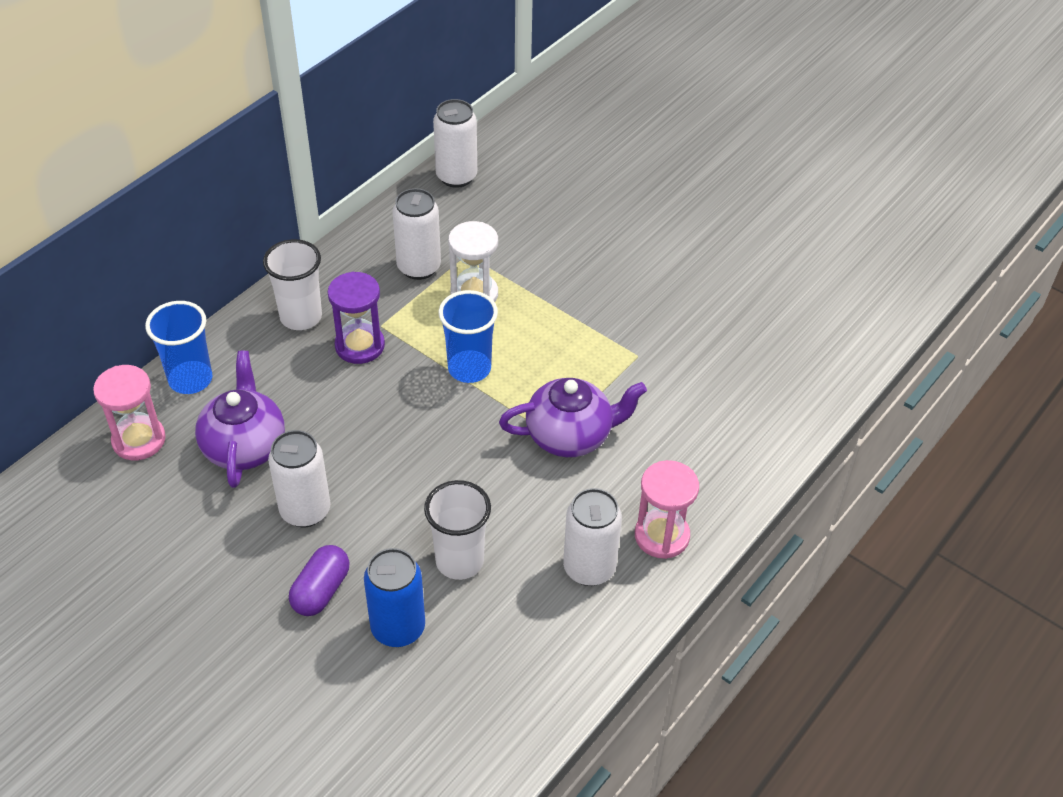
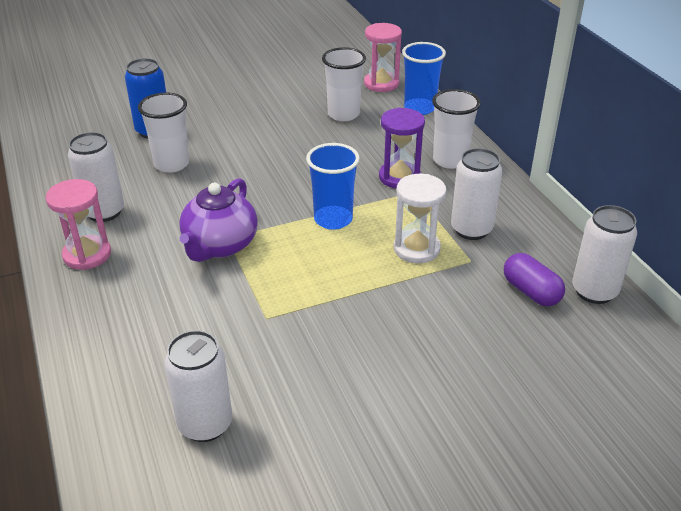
camera: 120 degrees right, 10 degrees down
(244, 446) = (343, 114): purple teapot -> white cup
(305, 510) = (271, 122): white can -> white can (205, 424)
(321, 590) = (208, 114): purple capsule -> purple capsule (531, 292)

